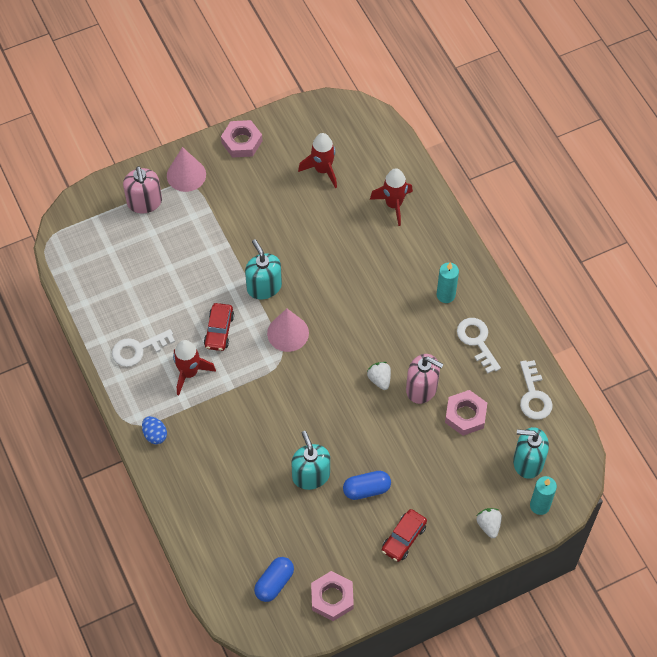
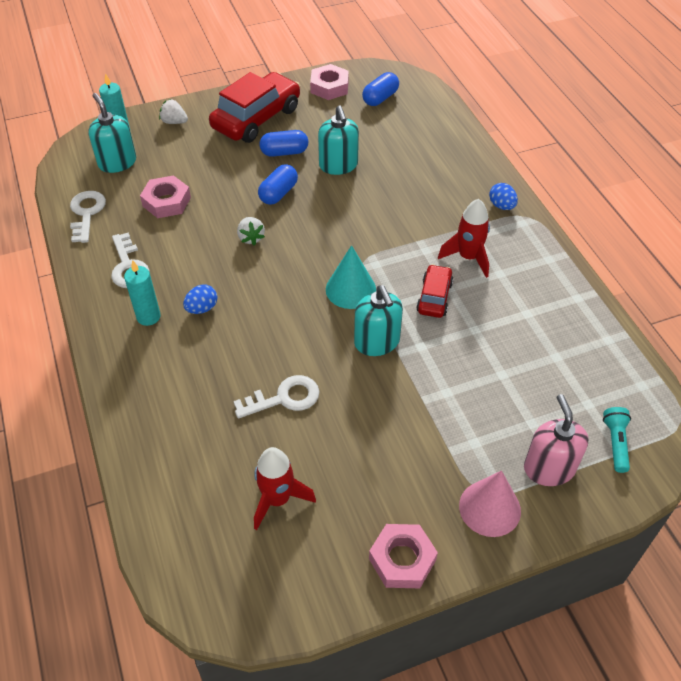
camera: 175 degrees left, 10 degrees down
(96, 222) = (615, 443): none -> turquoise flashlight
(138, 349) = (531, 284): white key -> white key (284, 398)
(288, 333) = (350, 289): pink cone -> turquoise cone
(364, 434) = (278, 193): none -> blue capsule
(393, 205) = (183, 437): red rocket -> none
(404, 538) = (256, 118): red car -> red car, size x1.90
(405, 306) = (202, 308): none -> blue egg
(422, 388) = (206, 227): pink soap dispenser -> none
(488, 525) = (174, 122): white strawberry -> white strawberry turned 120 degrees clockwise
(528, 462) = (117, 162): turquoise soap dispenser -> turquoise soap dispenser turned 135 degrees counterclockwise

